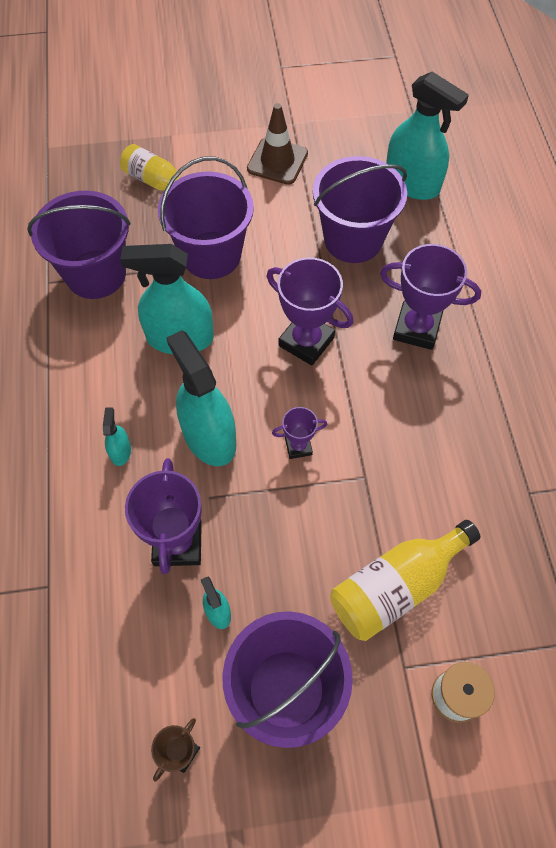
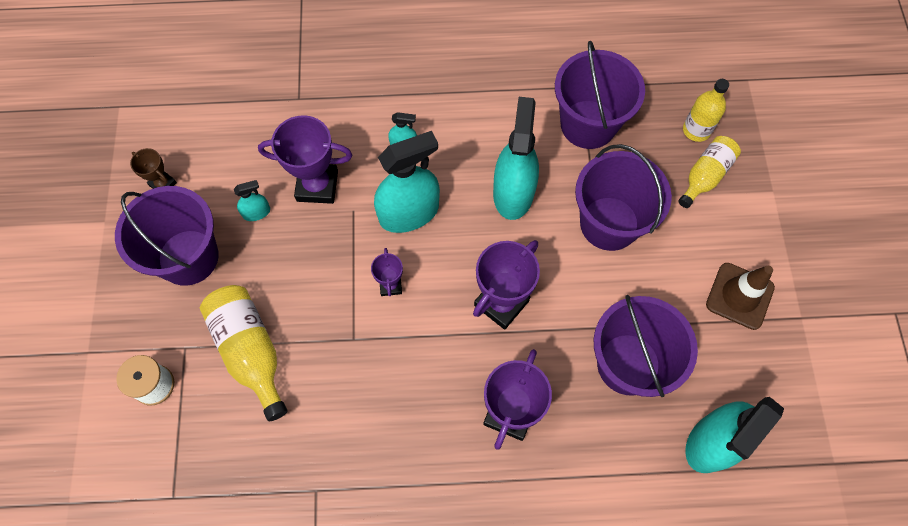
camera: 95 degrees right, 5 degrees up
(105, 187) = (696, 130): none -> yellow bottle

